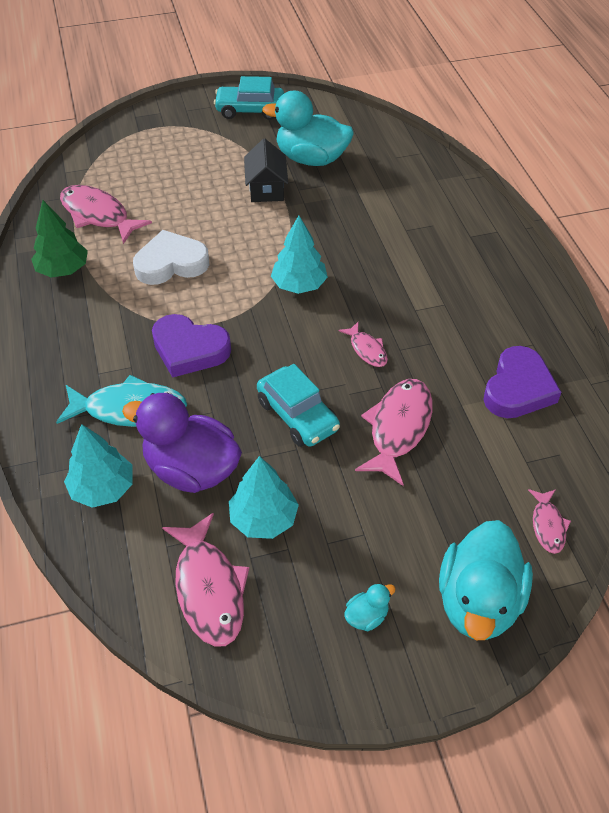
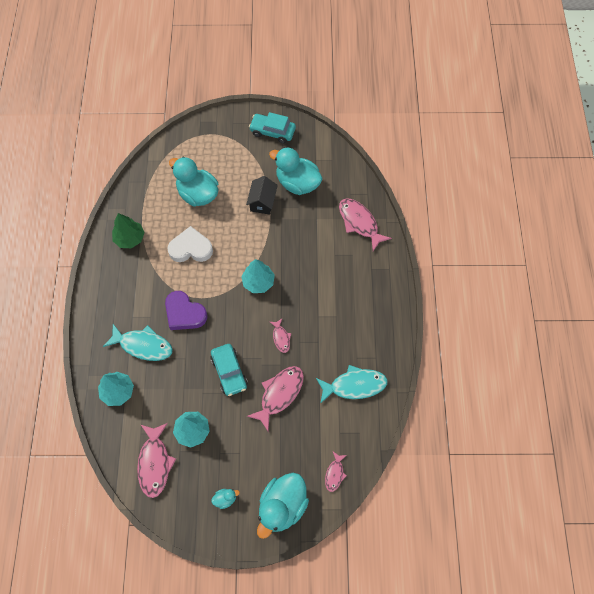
camera: 15 degrees right, 15 degrees up
(98, 215) = (158, 200): pink fish -> pink fish (359, 223)
(160, 197) = (198, 194): none -> turquoise duck
(191, 469) = (165, 392): purple duck -> none
(518, 388) = (354, 385): purple heart -> turquoise fish

